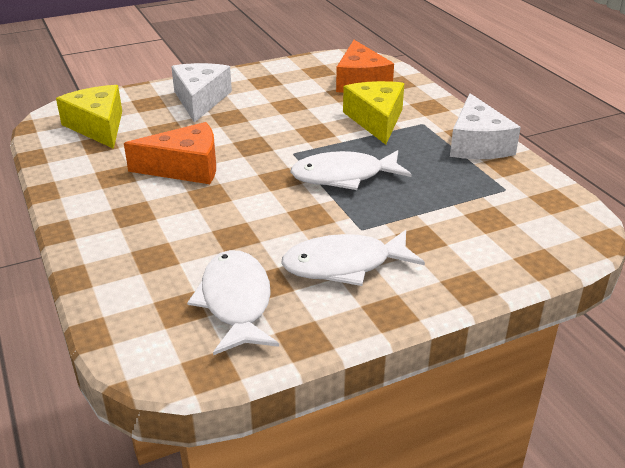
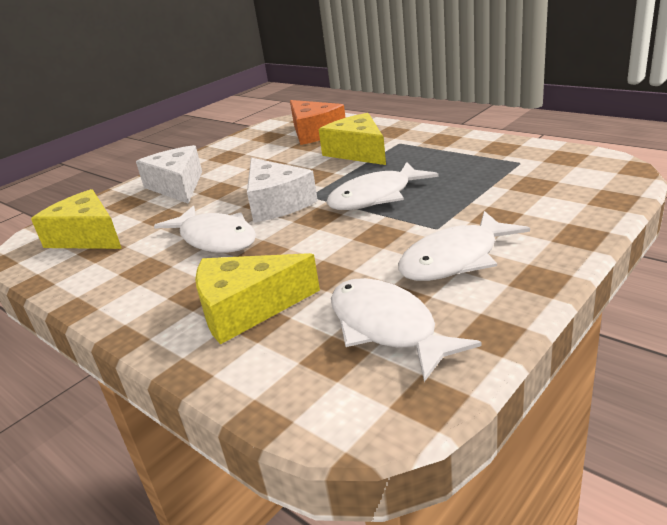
camera: 20 degrees left, 5 degrees down
(155, 242) = (247, 309): none -> yellow cheese
(185, 168) = (215, 239): orange cheese -> white fish
(477, 144) = (460, 142): white cheese -> white cheese (276, 203)

